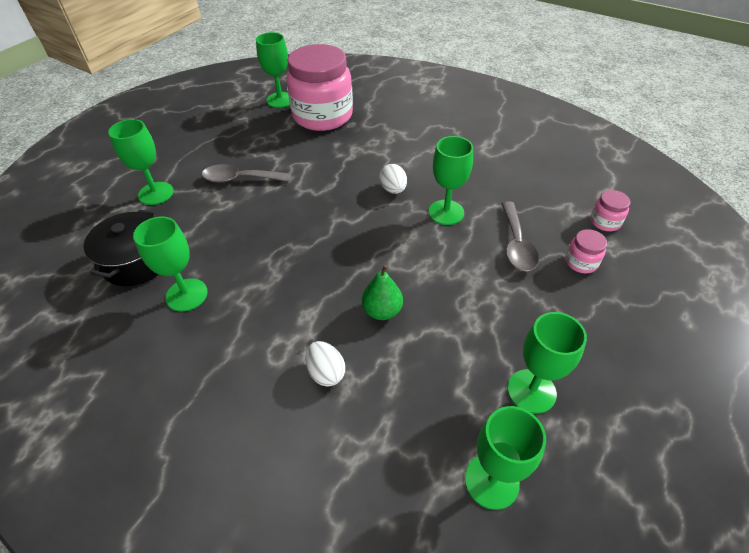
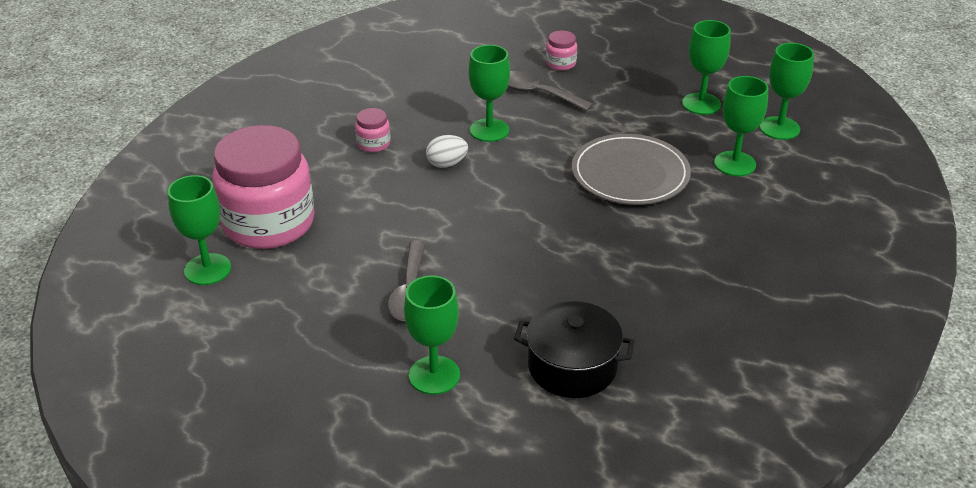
camera: 90 degrees left, 10 degrees down
(186, 295) = (623, 312): green goblet -> green goblet (735, 164)
(326, 372) = (705, 206): white egg -> none
(382, 311) = (630, 174): green pear -> grey plate
(516, 244) = (538, 93): grey spoon -> grey spoon turned 150 degrees counterclockwise
(605, 222) = (507, 44): pink jar -> pink jar (373, 144)

